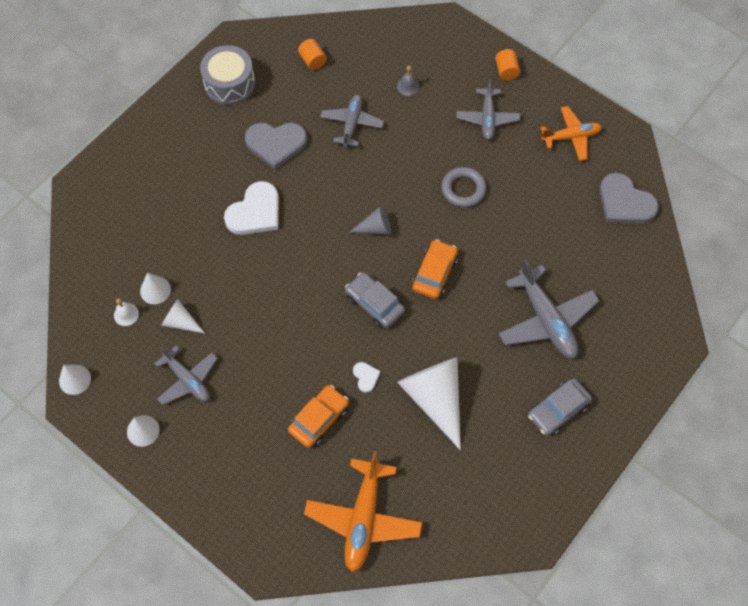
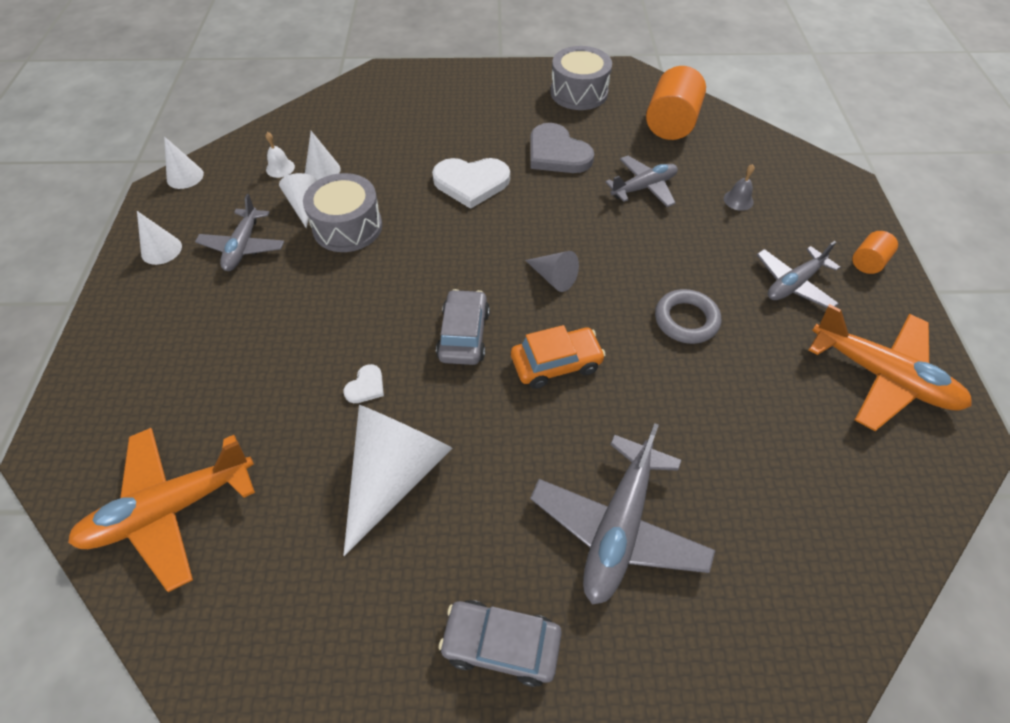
camera: 50 degrees right, 10 degrees down
(227, 309) = (347, 227): none -> grey drum
(313, 60) = (671, 124): orange cylinder -> orange cylinder, size x1.92
(319, 419) = (277, 378): orange car -> none
(571, 137) = (881, 376): orange plane -> orange plane, size x1.55
(625, 202) = (881, 502): grey heart -> none

